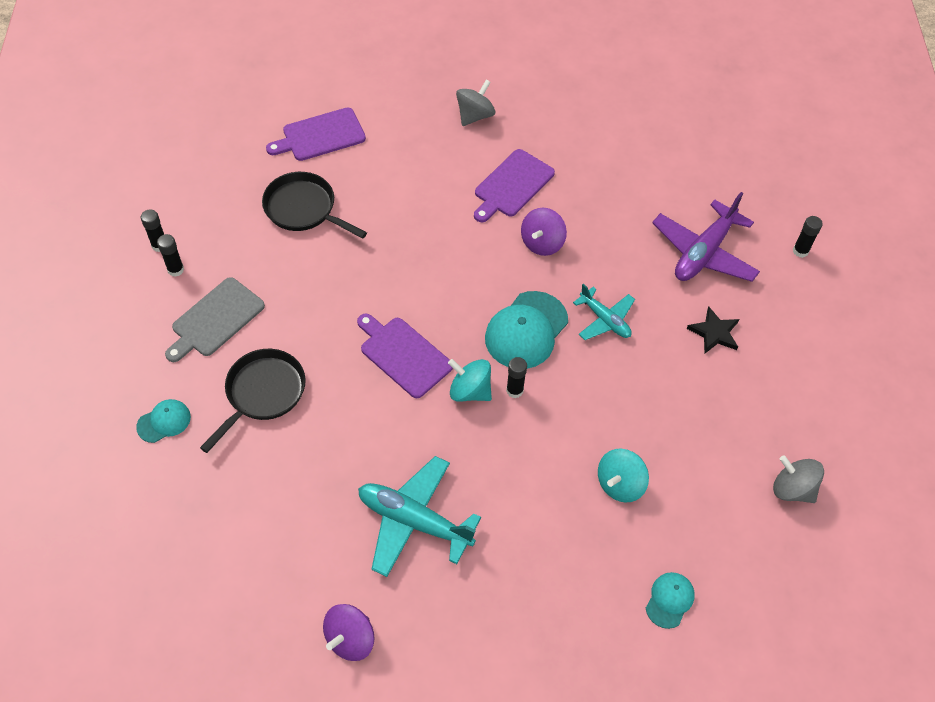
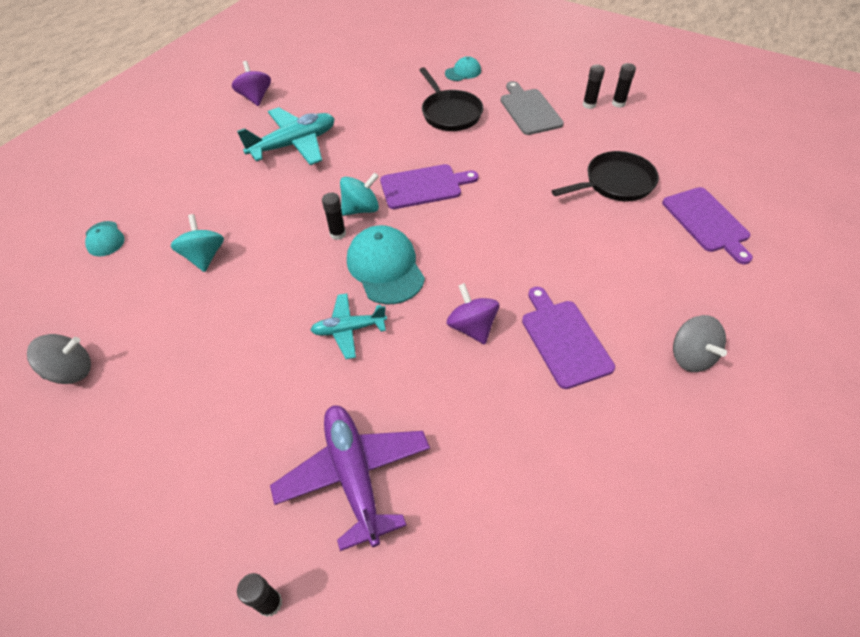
camera: 125 degrees right, 5 degrees down
(164, 422) = (463, 72): turquoise cap -> turquoise cap turned 120 degrees counterclockwise
(320, 136) = (707, 222): purple cutting board -> purple cutting board turned 150 degrees clockwise
(714, 333) = (257, 415): black star -> none

